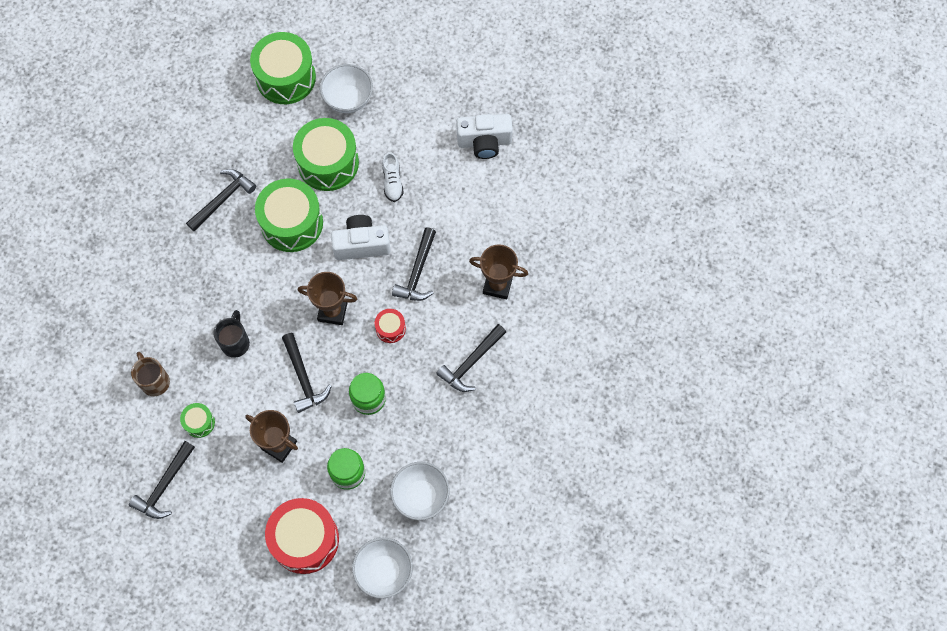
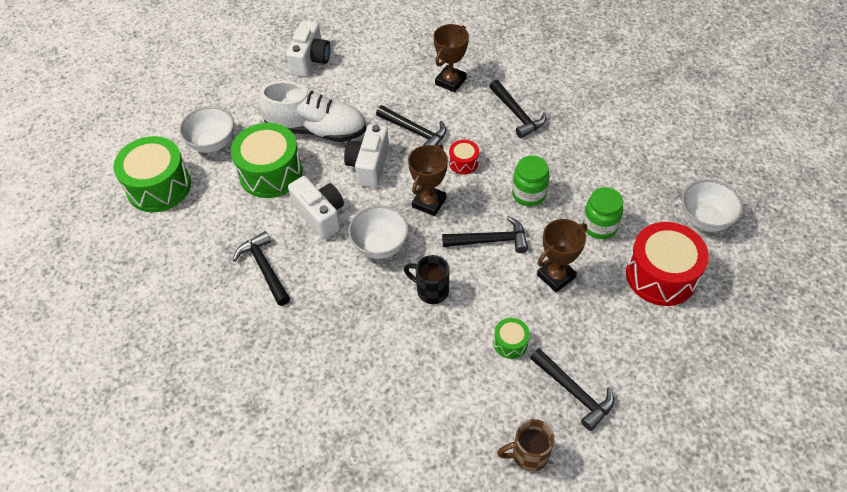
camera: 70 degrees left, 15 degrees down
(154, 381) = (448, 377): brown mug -> brown mug (528, 455)
(292, 223) = (320, 215): green drum -> white camera
(392, 182) = (316, 130): white shoe -> white shoe, size x2.21
(420, 496) = (635, 176): white bowl -> white bowl (380, 245)

